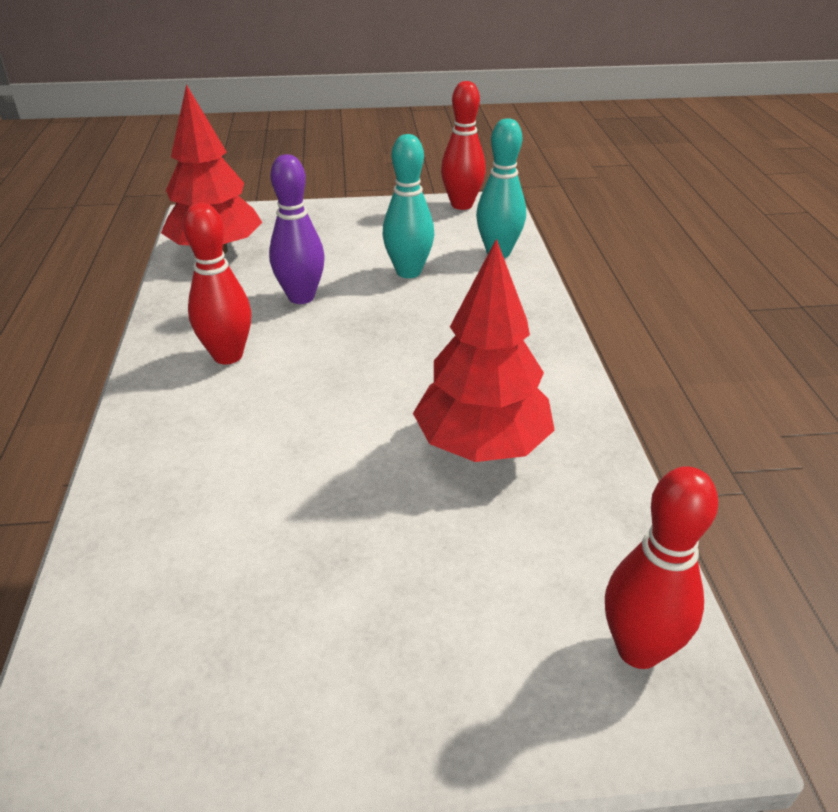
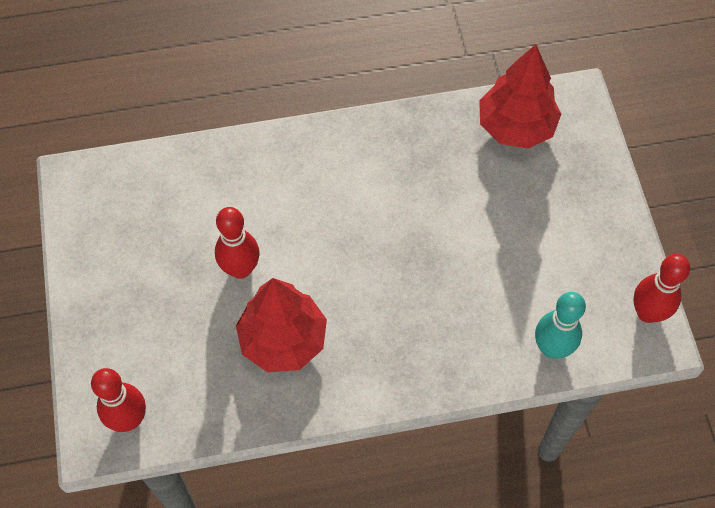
camera: 85 degrees right, 25 degrees up
(228, 356) = (367, 171): red bowling pin -> red bowling pin (240, 269)
(301, 297) = (451, 202): purple bowling pin -> none
(408, 272) = (503, 276): turquoise bowling pin -> none

